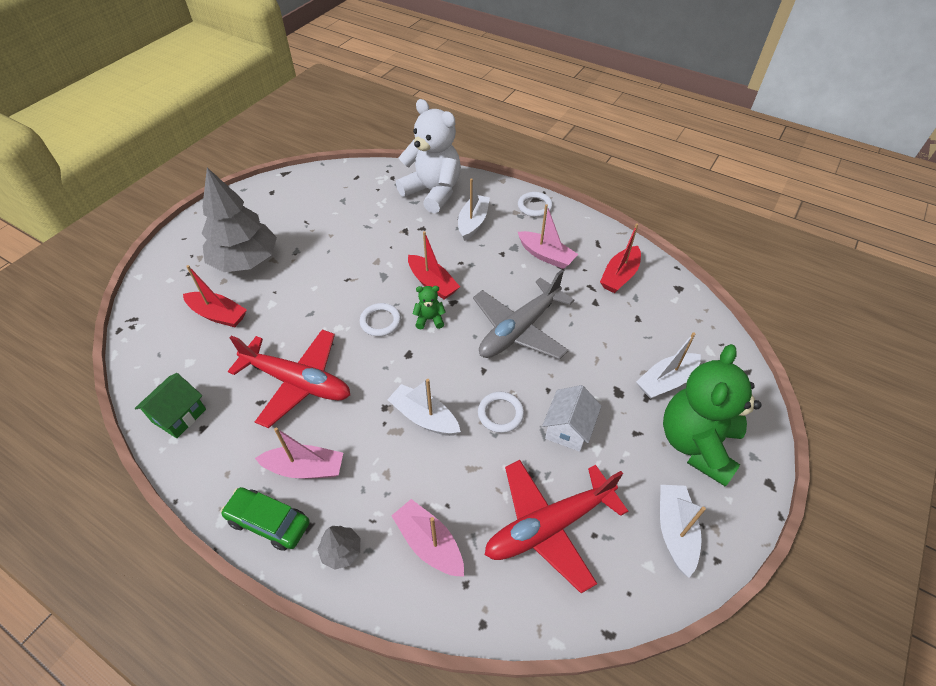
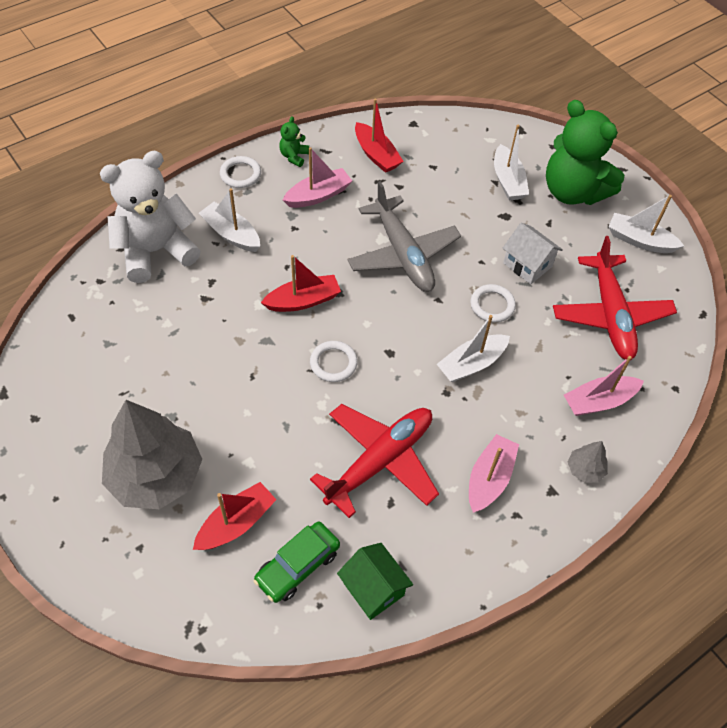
camera: 70 degrees left, 5 degrees up
(269, 522) = (536, 523): green car -> green car (297, 566)
(429, 319) = (353, 320): green teddy bear -> green teddy bear (294, 156)

